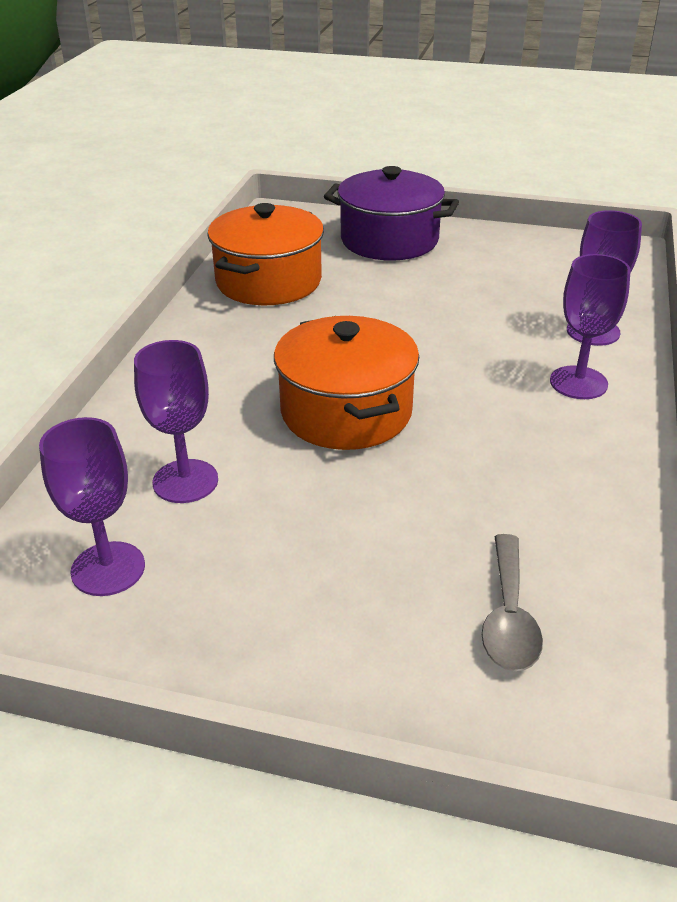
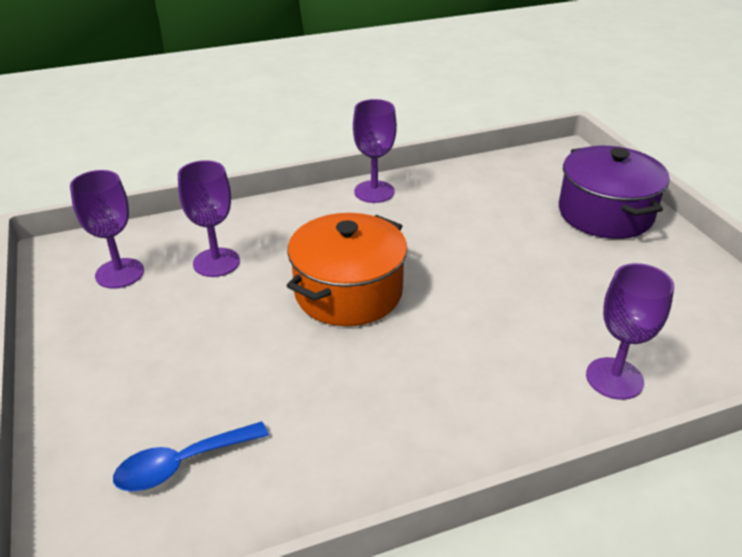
camera: 55 degrees right, 0 degrees up
(268, 281) = (470, 191): orange pot -> none
(508, 616) = (182, 464): grey spoon -> blue spoon
(578, 383) = (518, 398): purple goblet -> purple goblet (374, 192)

